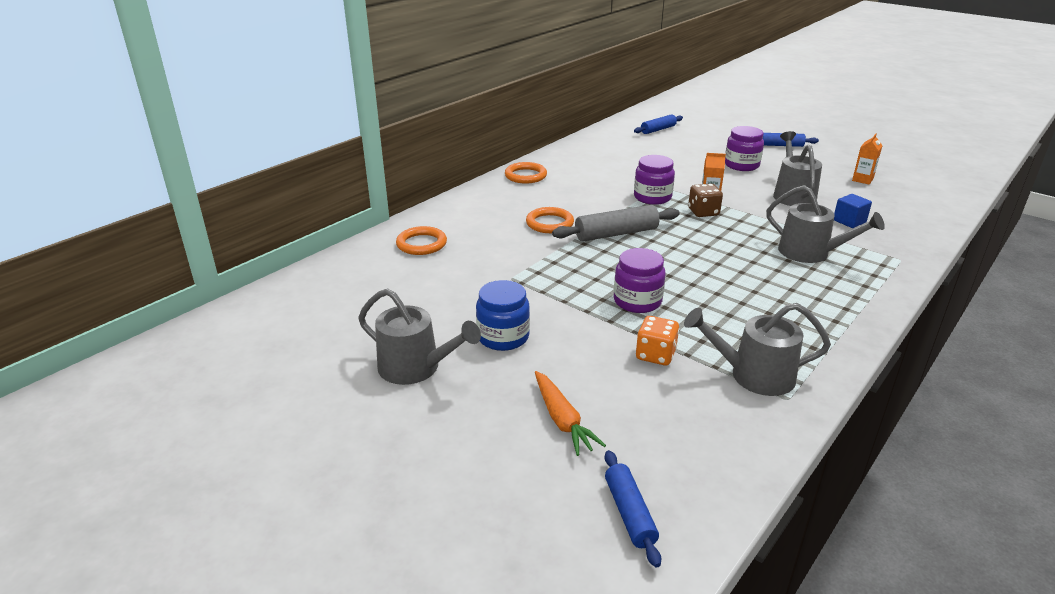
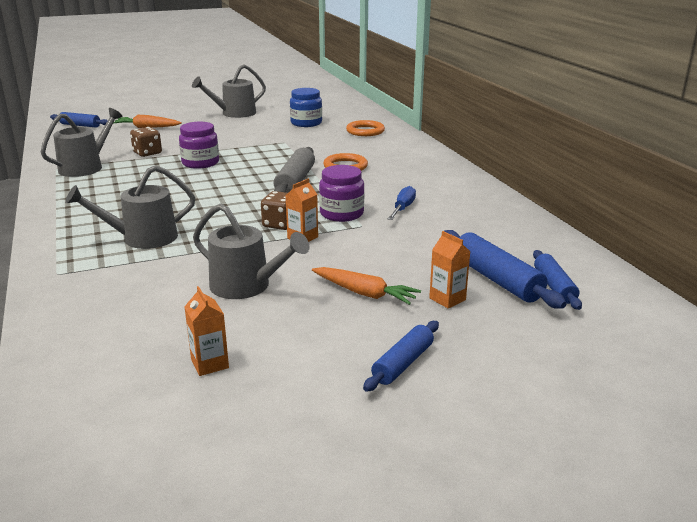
camera: 120 degrees right, 5 degrees down
(503, 337) = (227, 130): blue jar -> blue jar (306, 123)
(525, 176) = (456, 179): orange ring -> none
(611, 181) = (403, 208): none -> blue screwdriver
(655, 355) = (147, 153): orange dice -> brown dice
(672, 141) = (496, 279): none -> blue rolling pin
(712, 147) = (447, 299): none -> orange carton
(741, 165) = (364, 293): purple jar -> orange carrot
(849, 221) = (148, 287): blue cube -> none

